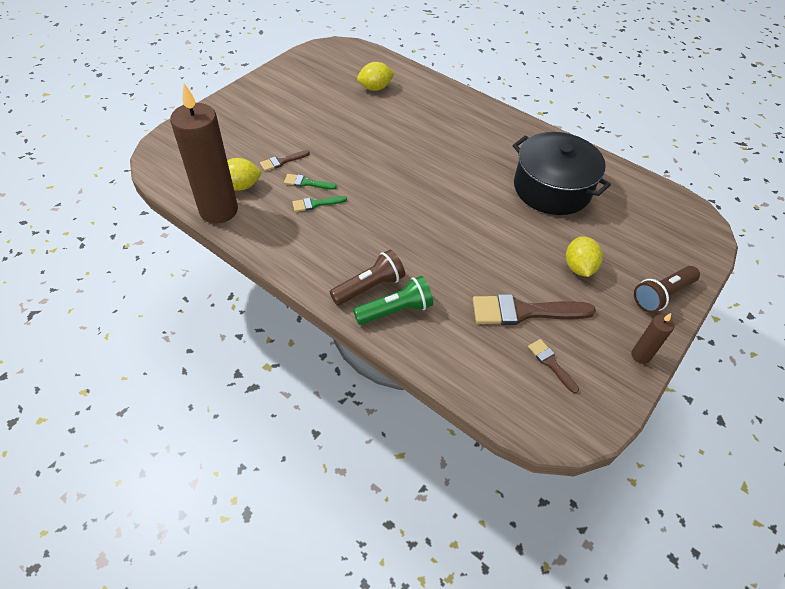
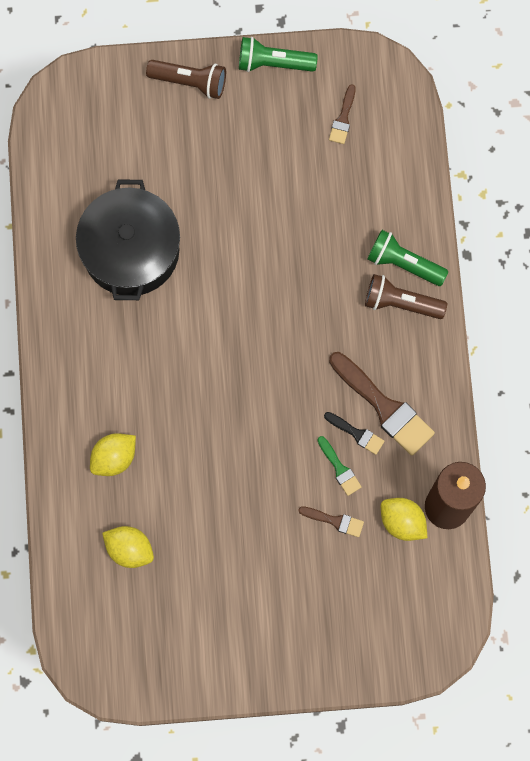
camera: 130 degrees left, 25 degrees up
(316, 204) = (357, 434): green brush -> black brush
(524, 312) = (310, 170): brown brush -> brown brush (384, 407)
(578, 267) = (219, 162): yellow lemon -> yellow lemon (114, 458)
(640, 355) = (273, 63): brown candle -> green flashlight

